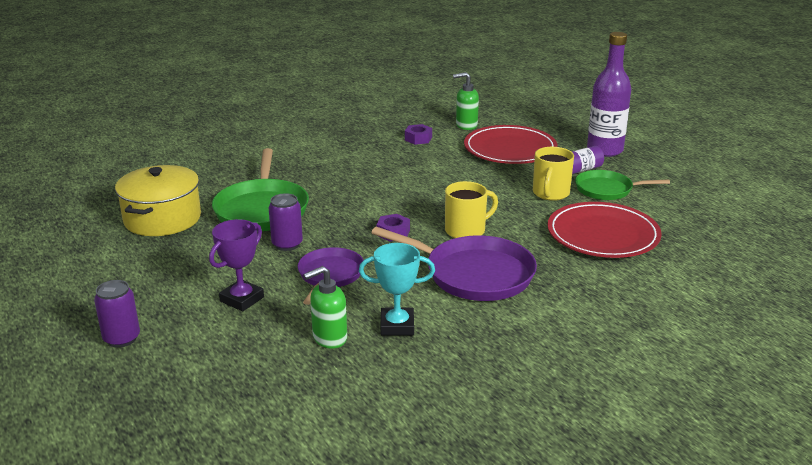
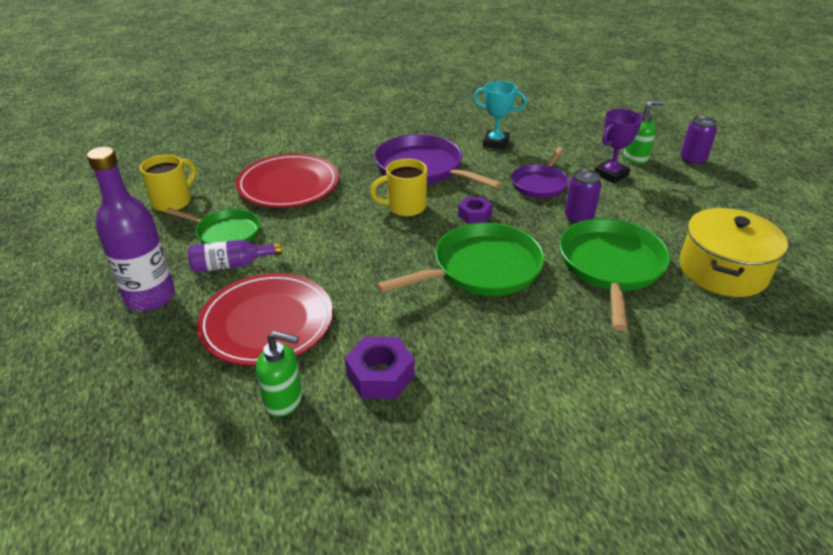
camera: 165 degrees left, 10 degrees up
(329, 338) = (544, 142): green soap dispenser -> green soap dispenser (635, 157)
(372, 194) = (482, 268): none -> green pan
(418, 139) = (380, 375): purple nut -> purple nut, size x1.50
(550, 194) = (288, 237): yellow mug -> yellow mug (173, 201)

